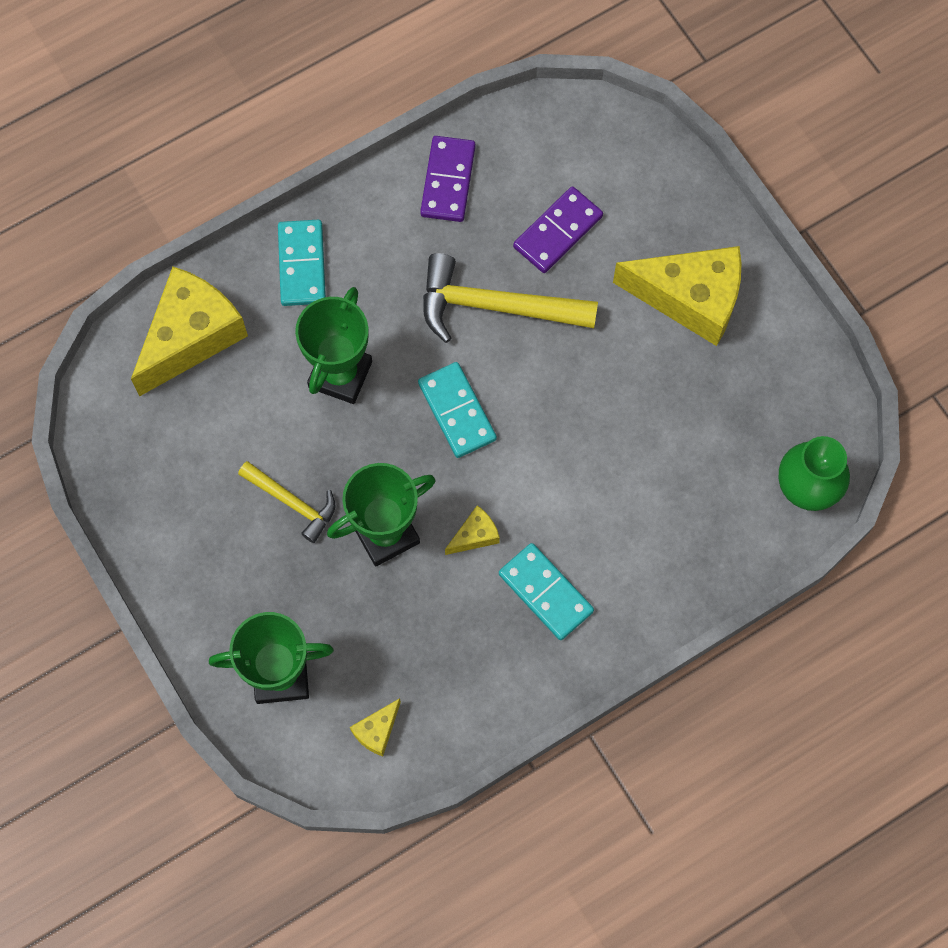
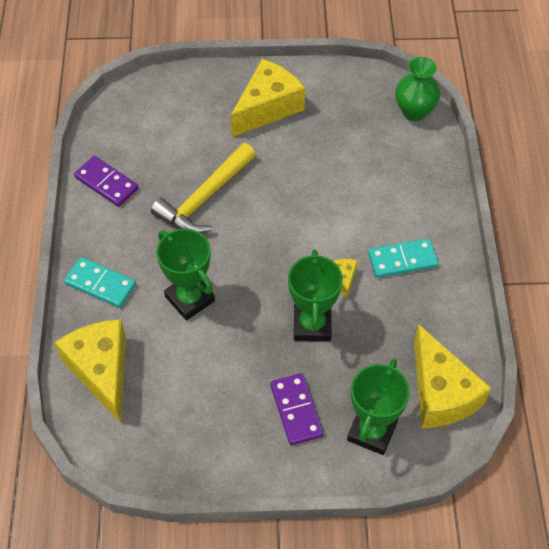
camera: 60 degrees left, 15 degrees down
(292, 502) = (257, 367): yellow hammer -> none
(377, 731) = (441, 393): yellow cheese -> yellow cheese, size x2.30
(457, 411) = (257, 249): turquoise domino -> none
(557, 231) = (181, 147): purple domino -> purple domino (296, 410)

